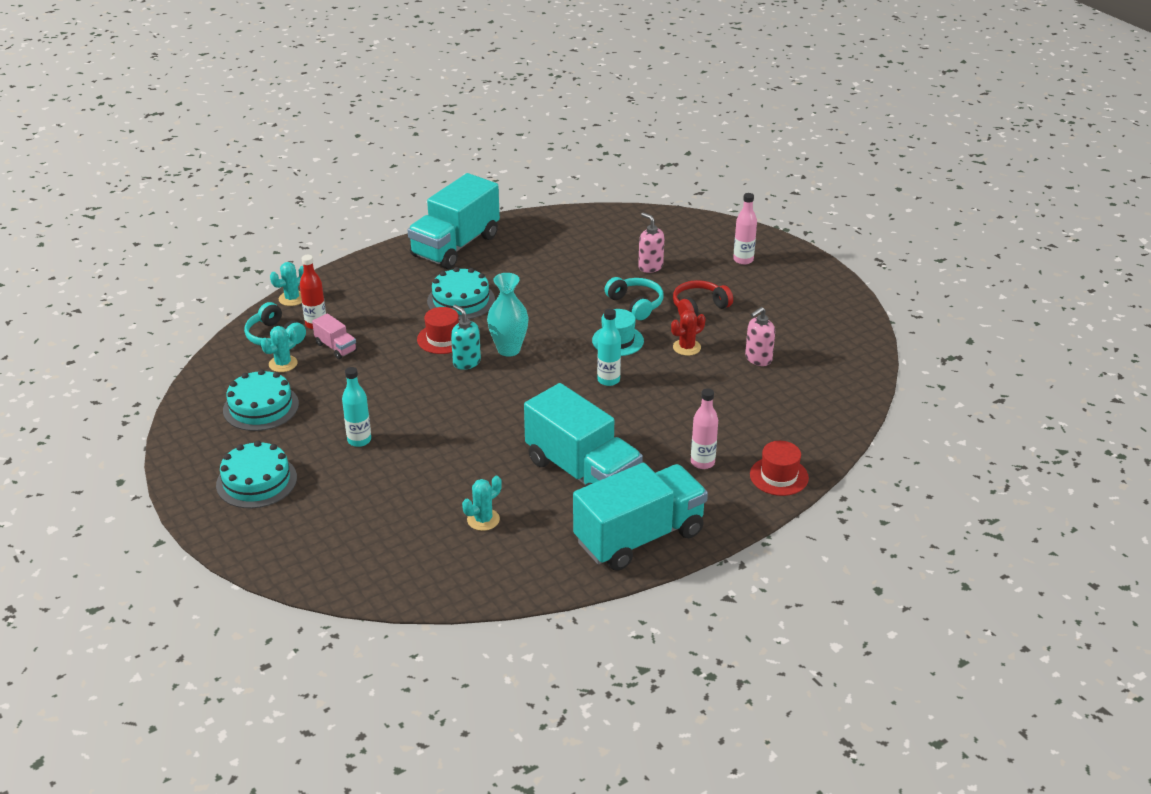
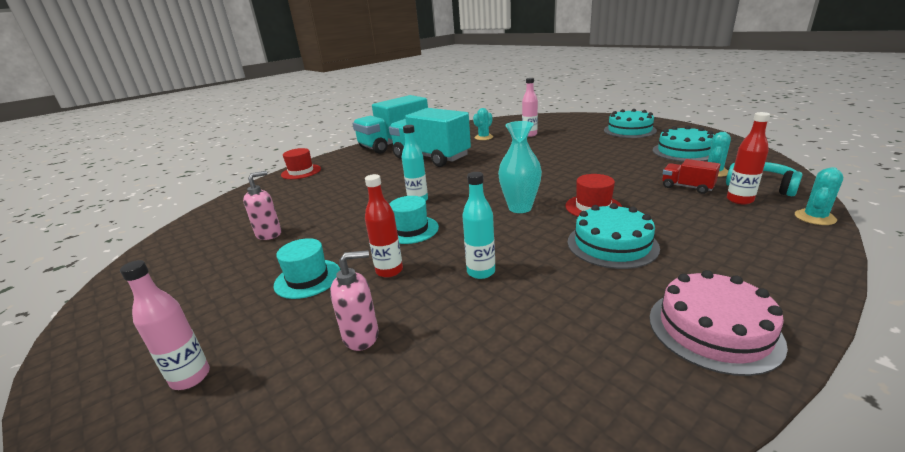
camera: 175 degrees right, 10 degrees down
(336, 347) = (687, 187): pink truck -> red truck
(359, 440) = (589, 149): turquoise bottle -> turquoise bottle (481, 272)
(455, 246) = (713, 329): turquoise truck -> pink cake
(466, 362) = (552, 194): turquoise soap dispenser -> none
(635, 304) = (389, 271): turquoise headphones -> red bottle
(650, 267) = (361, 336): pink soap dispenser -> pink soap dispenser turned 60 degrees counterclockwise
(686, 347) = (338, 234): red cactus -> none
(699, 307) = (307, 278): red headphones -> turquoise hat
(702, 462) = (350, 170): pink bottle -> pink bottle (529, 135)

